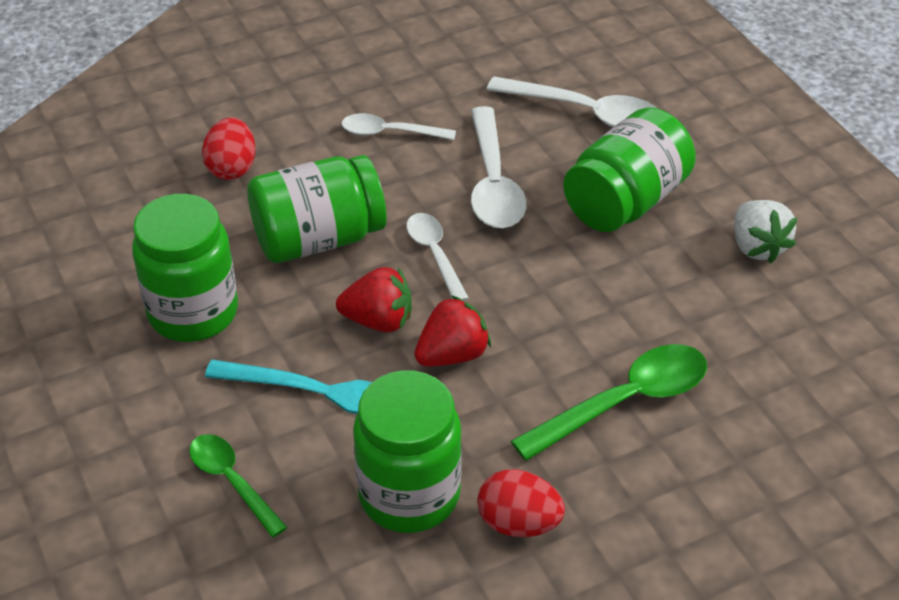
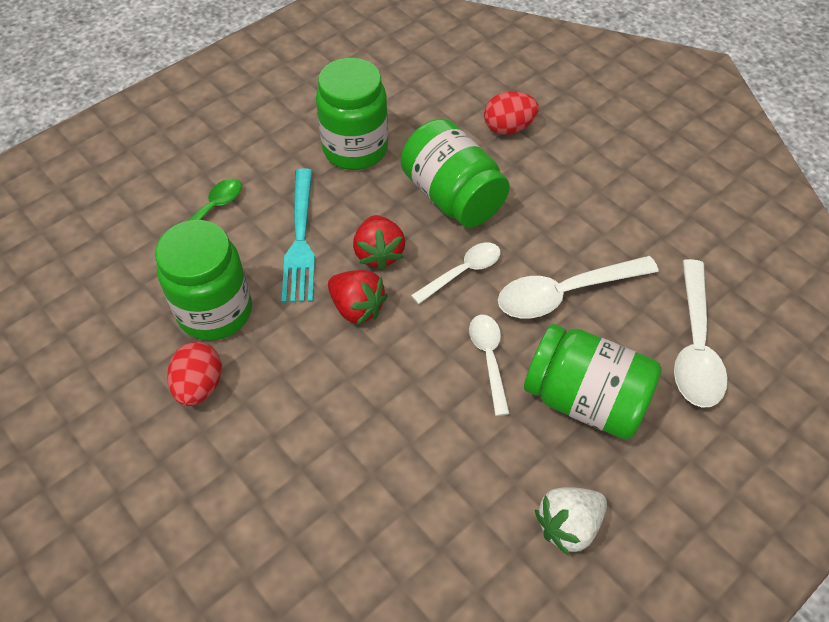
camera: 75 degrees right, 10 degrees up
(390, 133) = (595, 210): white spoon -> white spoon (489, 359)
(624, 402) = (337, 438): green spoon -> none

